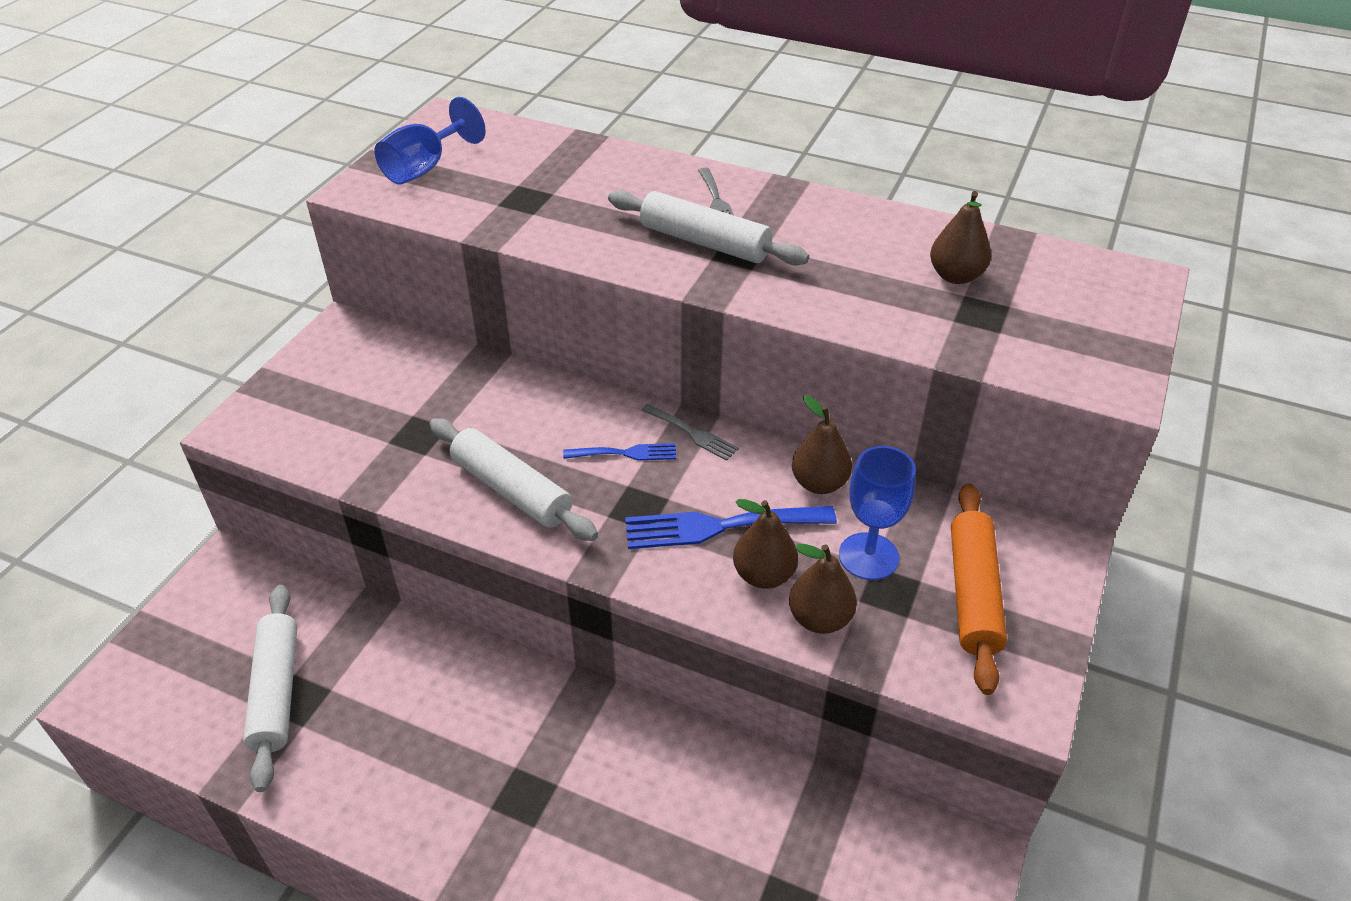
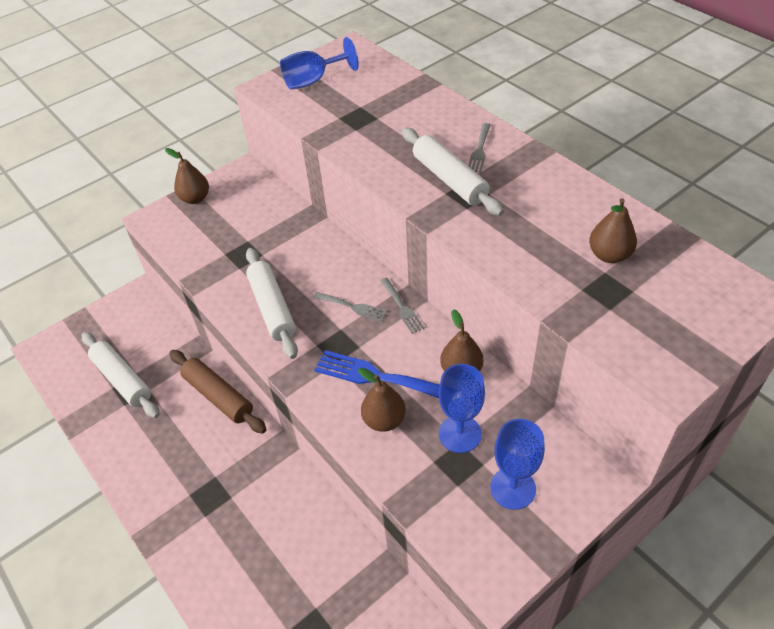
camera: 30 degrees right, 5 degrees up
(276, 691) = (122, 379): white rolling pin -> white rolling pin turned 60 degrees counterclockwise
(450, 658) = (218, 396): none -> brown rolling pin
(625, 453) = (353, 307): blue fork -> grey fork
(820, 619) = (400, 463): brown pear -> brown pear (195, 198)
(973, 594) = (513, 488): orange rolling pin -> blue goblet

